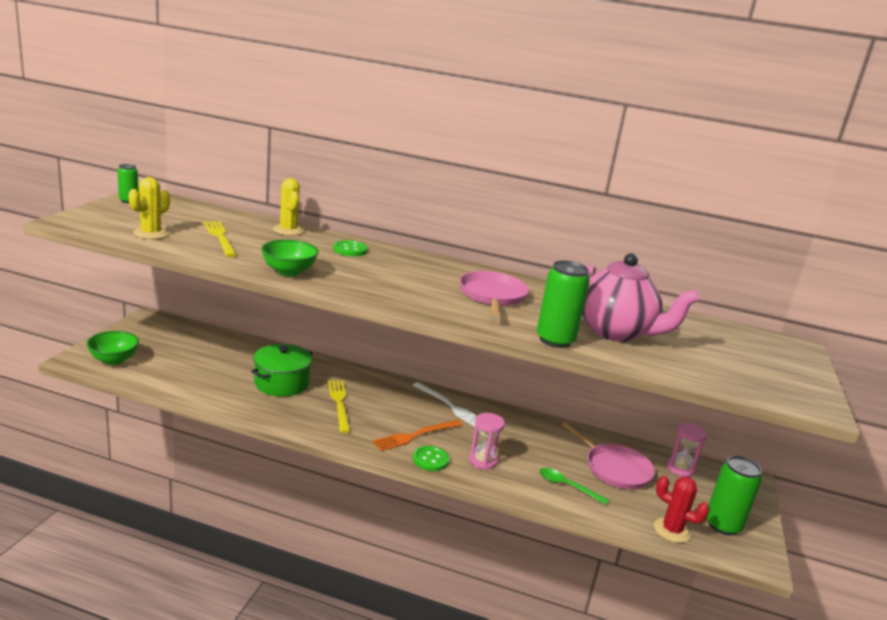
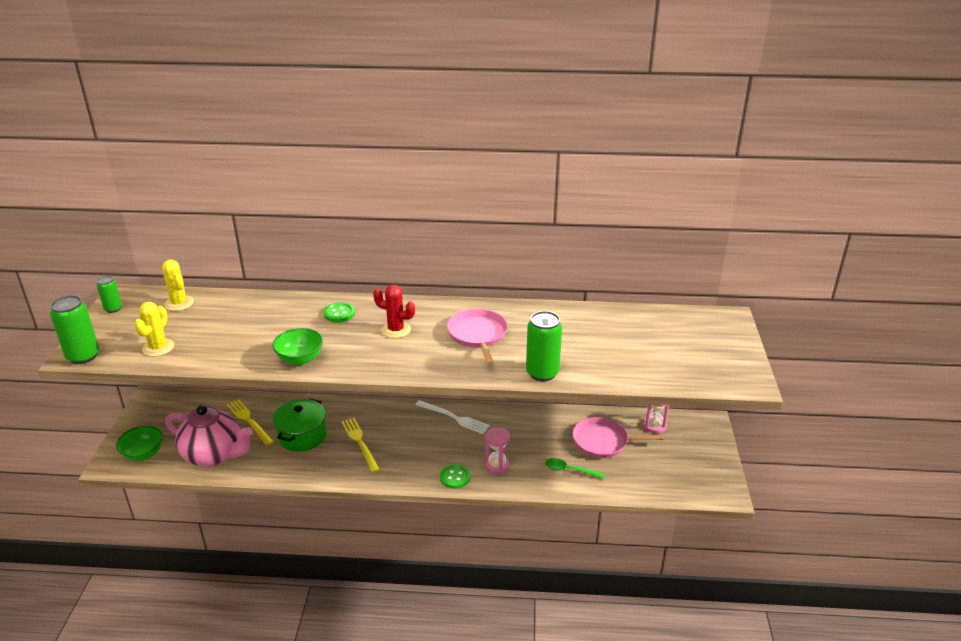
camera: 10 degrees left, 10 degrees up
(220, 237) = (220, 333): yellow fork -> yellow fork (249, 421)
(288, 230) = (275, 304): yellow cactus -> yellow cactus (179, 303)
(415, 435) = (435, 456): orange fork -> none
(615, 332) = (587, 348): pink teapot -> pink teapot (214, 455)
(615, 469) = (603, 442): pink pan -> pink pan turned 150 degrees clockwise
(671, 530) = (658, 487): red cactus -> red cactus (396, 330)
(723, 525) = (695, 470): green can -> green can (83, 356)

